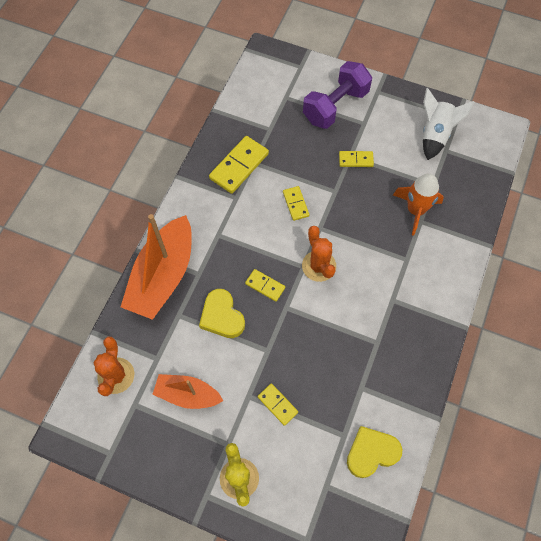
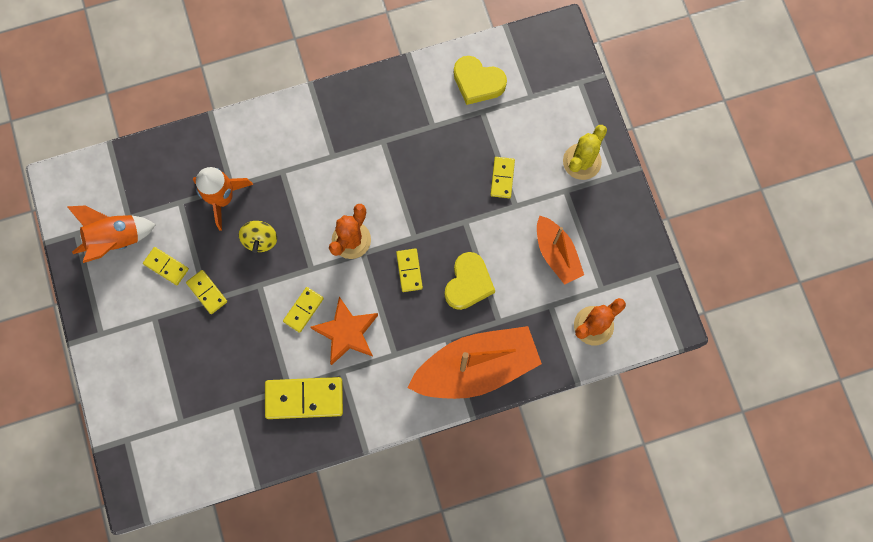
camera: 130 degrees left, 10 degrees up
(258, 218) = (346, 332): none -> orange star
(335, 106) = (154, 361): purple dumbbell -> none
(366, 212) = (260, 240): none -> yellow spinning top
(393, 149) = (166, 266): none -> yellow domino
(435, 135) = (116, 239): white rocket -> orange rocket

